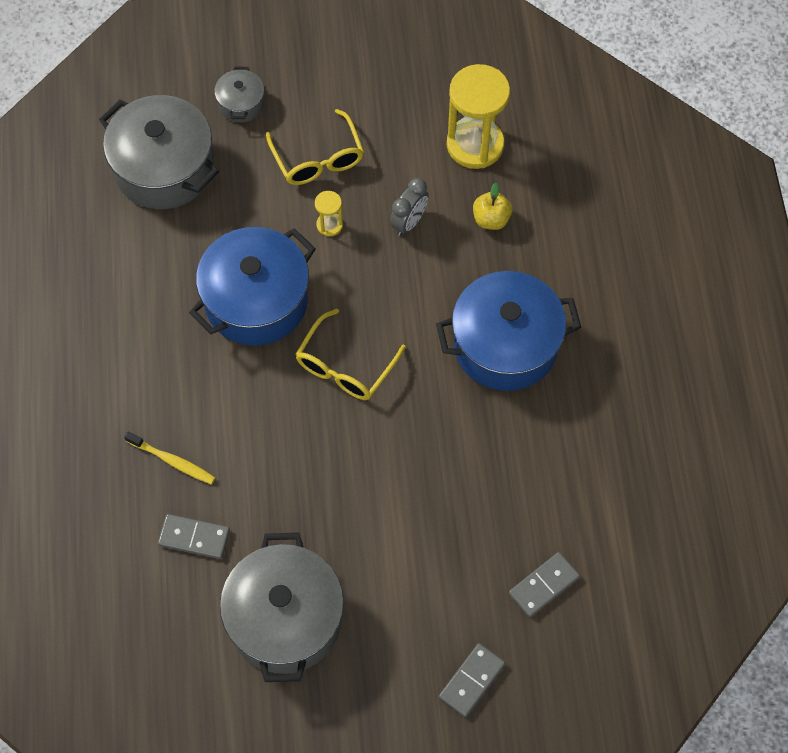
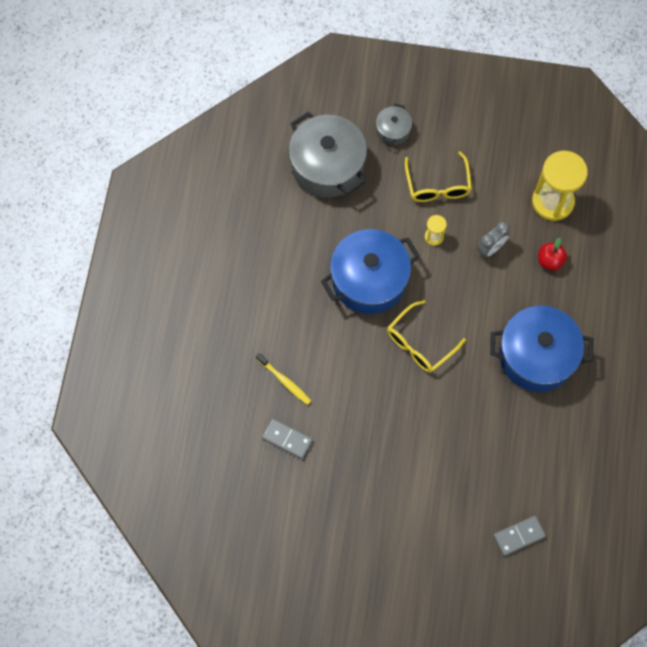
camera: 15 degrees right, 5 degrees up
(285, 619) = (335, 512): grey pot -> none
(471, 680) = (452, 589): grey domino -> none
(491, 219) = (550, 261): yellow apple -> red apple

